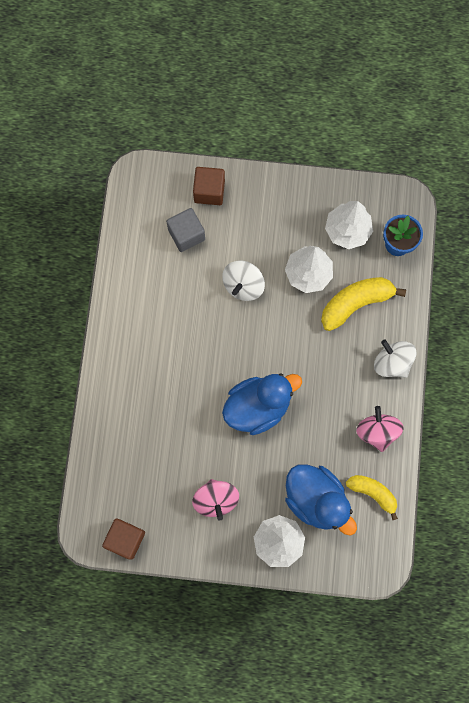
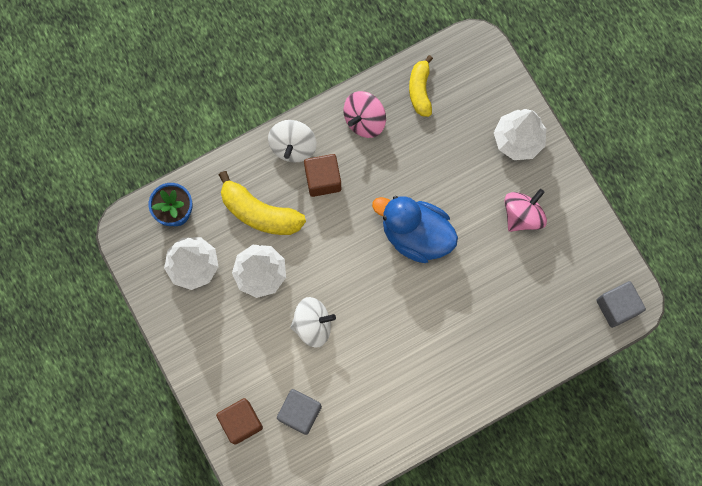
camera: 125 degrees left, 0 degrees up
(94, 519) = (617, 307): none -> grey cube
(125, 539) = (612, 268): brown cube -> brown cube (323, 179)
(316, 499) = (460, 132): blue duck -> none

